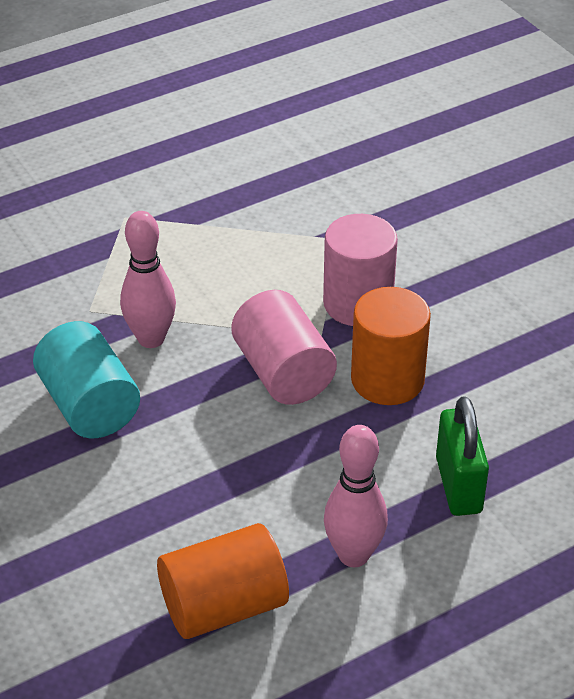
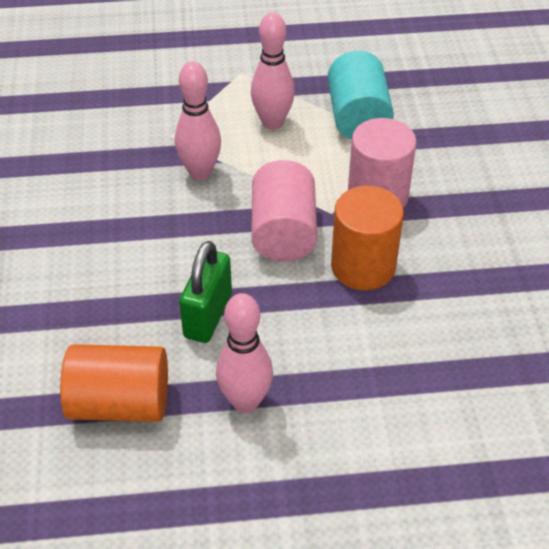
camera: 25 degrees right, 5 degrees up
(89, 405) = (123, 208): turquoise cylinder -> turquoise cylinder (357, 117)
(196, 260) = (272, 122): none -> pink bowling pin
(458, 485) = (367, 376): green padlock -> green padlock (208, 315)

